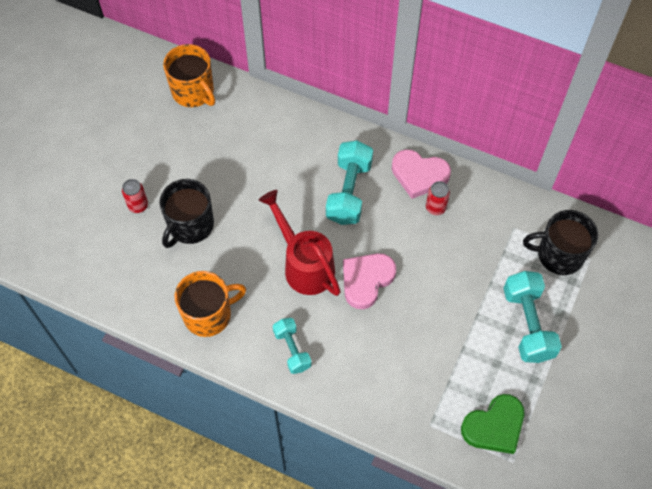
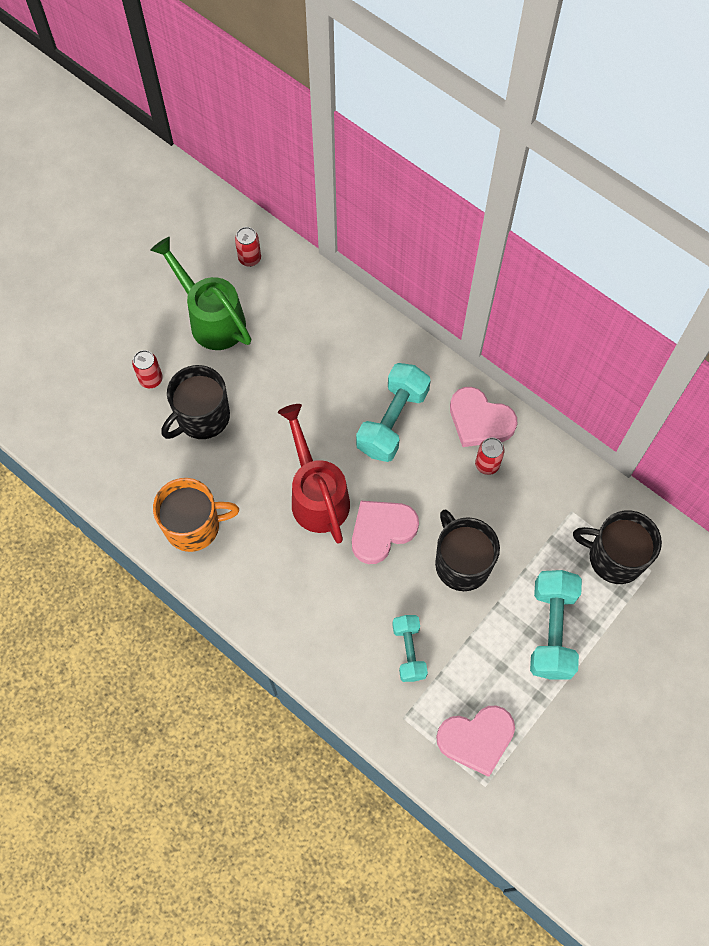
camera: 15 degrees right, 5 degrees up
(175, 146) = (211, 318): none -> green watering can
(193, 92) = (249, 258): orange mug -> red can
(292, 350) = (274, 590): turquoise dumbbell -> turquoise dumbbell (409, 651)
(439, 289) = (461, 563): none -> black mug
(494, 426) = (476, 739): green heart -> pink heart

